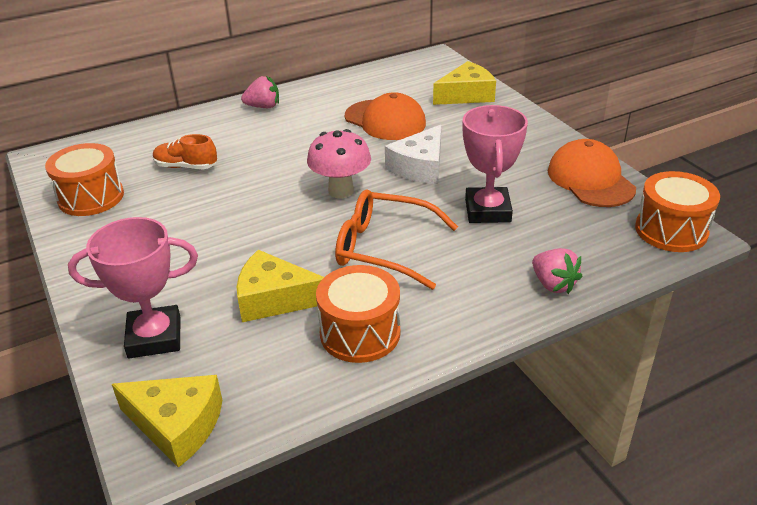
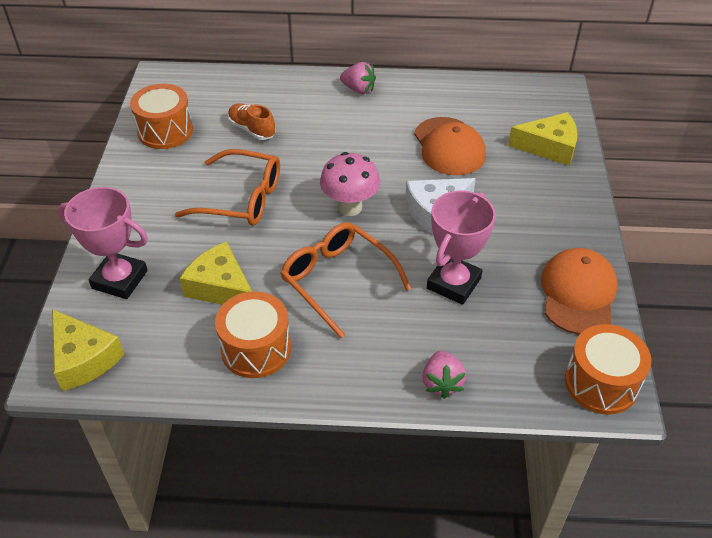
camera: 30 degrees right, 10 degrees up
(226, 222) = (241, 198): none -> orange glasses

